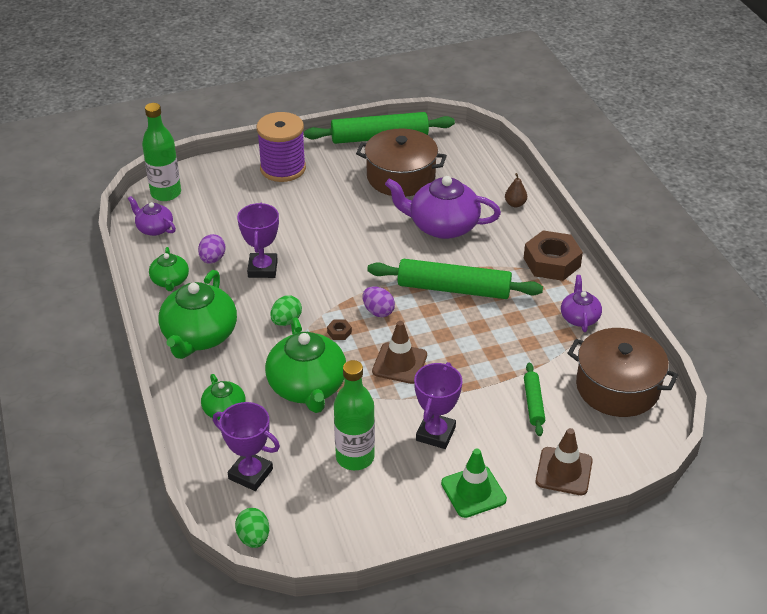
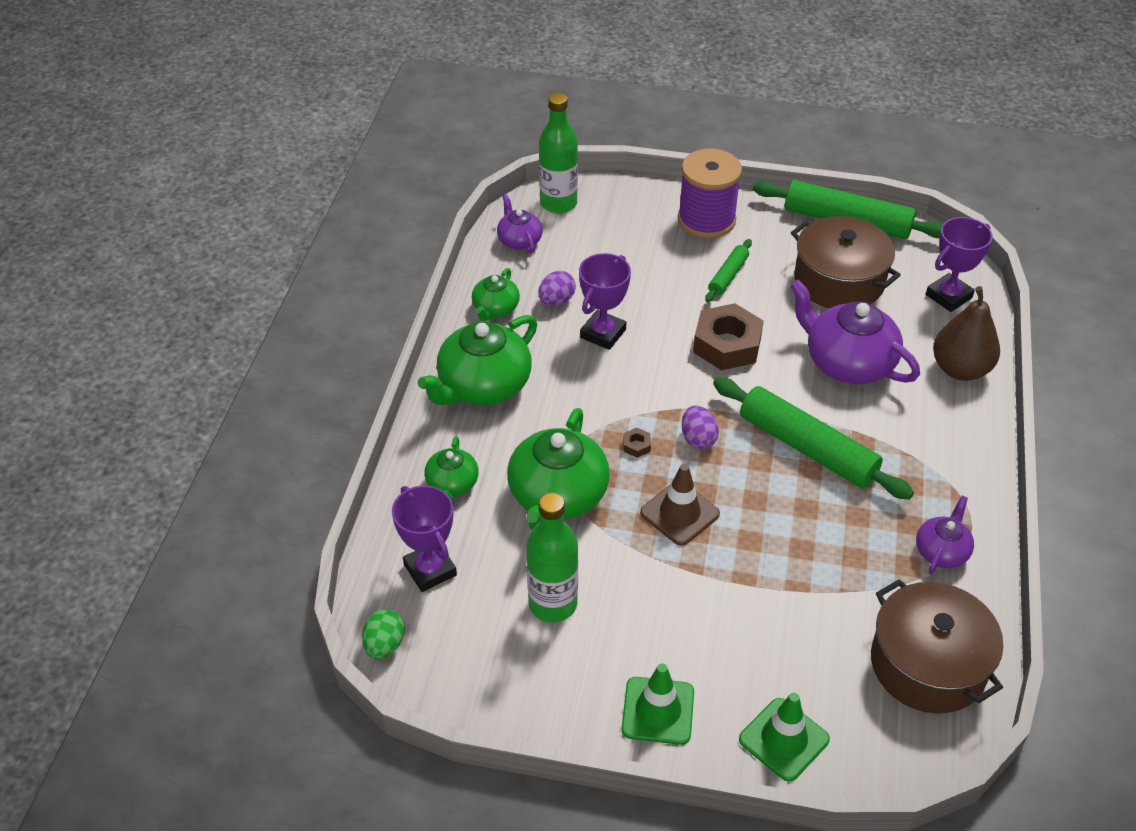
camera: 30 degrees right, 5 degrees up
(286, 321) = (587, 407): green egg -> none
(435, 434) = (662, 619): purple trophy -> purple trophy (948, 296)
(515, 204) = (960, 369): brown pear -> brown pear, size x2.09
(533, 403) = (806, 635): green rolling pin -> green rolling pin (728, 276)
(551, 262) = (955, 464): brown nut -> brown nut (727, 345)
(564, 471) = (784, 739): brown traffic cone -> green traffic cone

